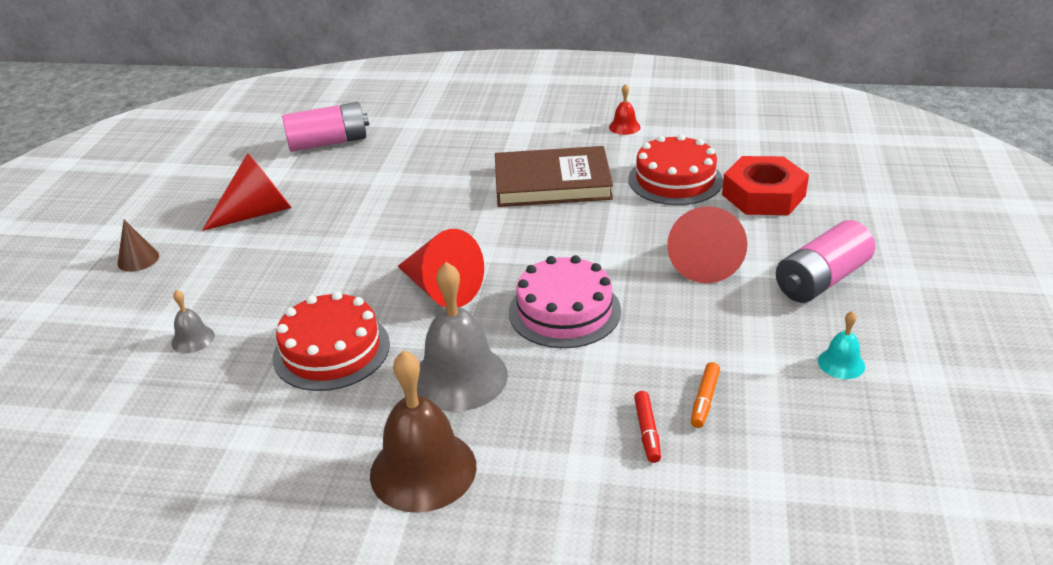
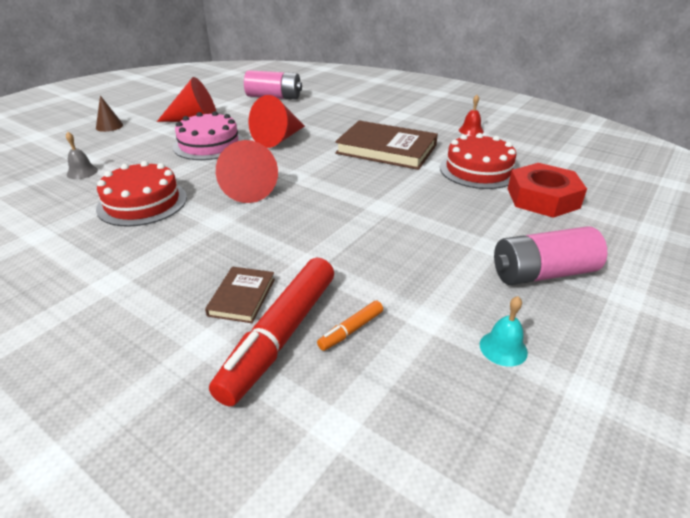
camera: 25 degrees right, 0 degrees up
(423, 470) = (102, 297): brown bell -> none
(459, 377) = (195, 245): grey bell -> none
(564, 311) = (311, 228): pink cake -> pink cake (209, 144)
(571, 411) = (242, 297): none -> brown book
(647, 431) = (280, 336): red marker -> red marker, size x2.32
(704, 261) = (450, 228): red cone -> red cone (279, 139)

